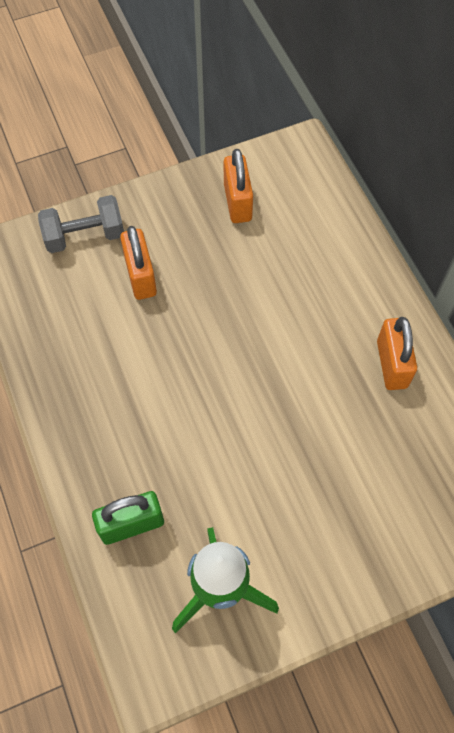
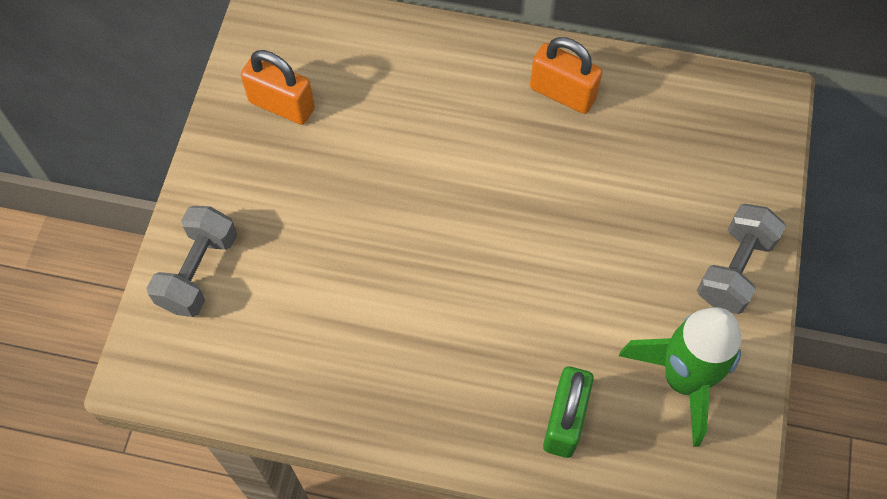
camera: 55 degrees left, 0 degrees up
(140, 276) = (294, 247): orange padlock -> none
(340, 575) = (734, 269): none -> grey dumbbell

